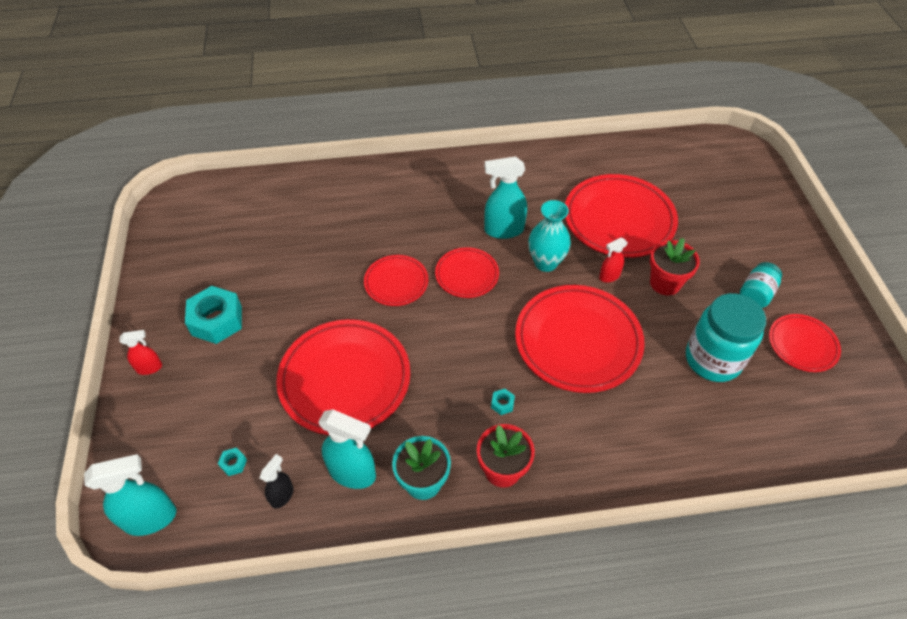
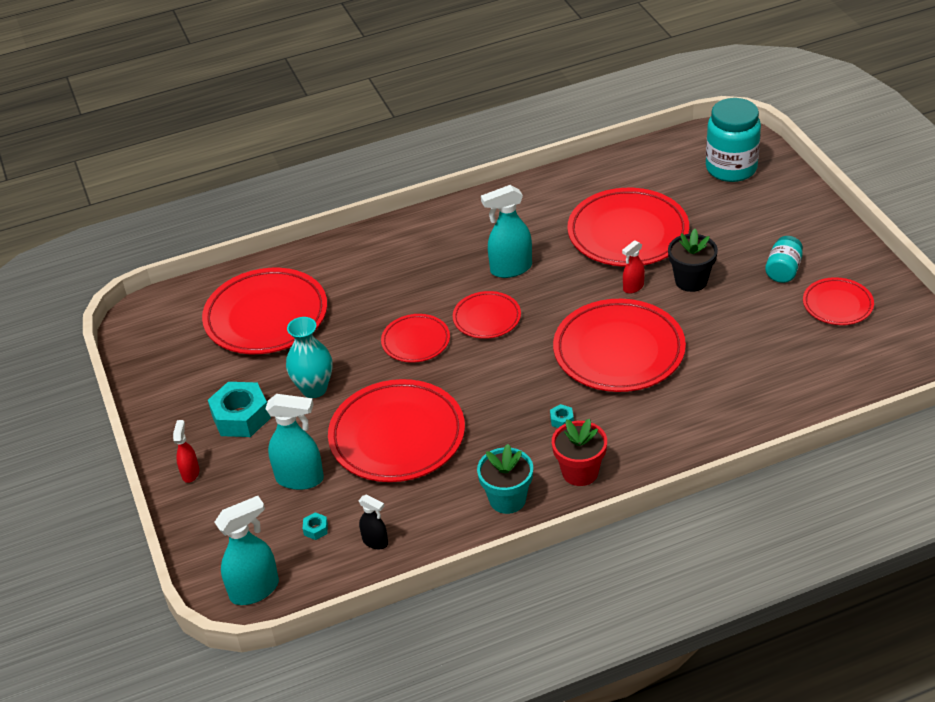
camera: 10 degrees left, 10 degrees down
(150, 368) = (190, 473): red spray bottle -> red spray bottle turned 60 degrees counterclockwise
(278, 225) = (266, 317): none -> red plate
(282, 495) = (375, 542): black spray bottle -> black spray bottle turned 105 degrees clockwise
(353, 473) = (436, 508): turquoise spray bottle -> turquoise spray bottle (300, 479)
(545, 263) = (564, 289): turquoise vase -> turquoise vase (314, 389)
(665, 283) = (691, 281): red flower pot -> black flower pot
(712, 359) = (754, 336): turquoise jar -> turquoise jar (731, 168)

